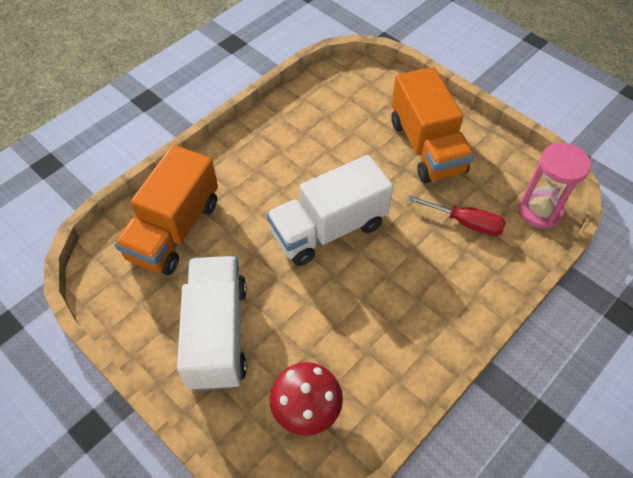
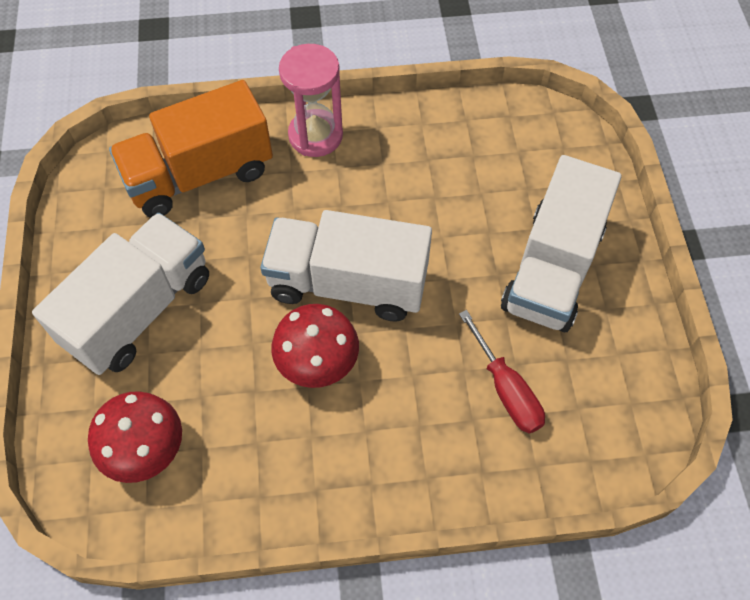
camera: 40 degrees right, 5 degrees up
(355, 283) = (317, 362): none -> red mushroom
(426, 147) = (552, 268): orange truck -> white truck
(540, 211) = (612, 443): pink hourglass -> pink hourglass (315, 136)

